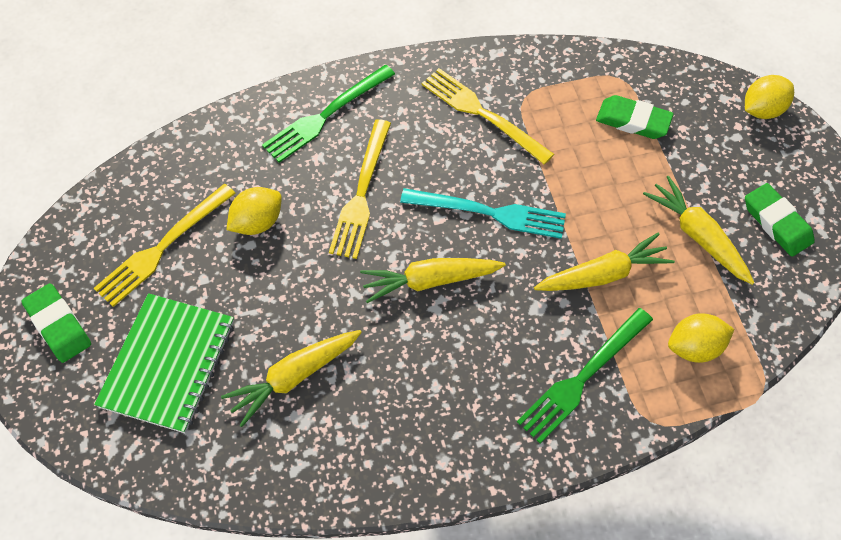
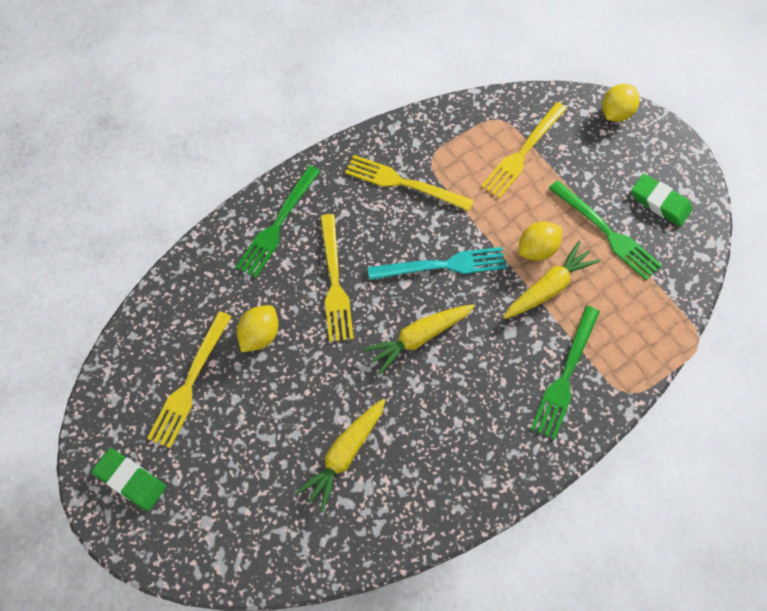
camera: 20 degrees left, 5 degrees up
(168, 364) = (237, 480): green notebook -> none
(633, 121) = (523, 152): green eraser -> yellow fork
(694, 347) = (637, 323): yellow lemon -> yellow lemon (537, 249)
(698, 236) = (606, 232): yellow carrot -> green fork

